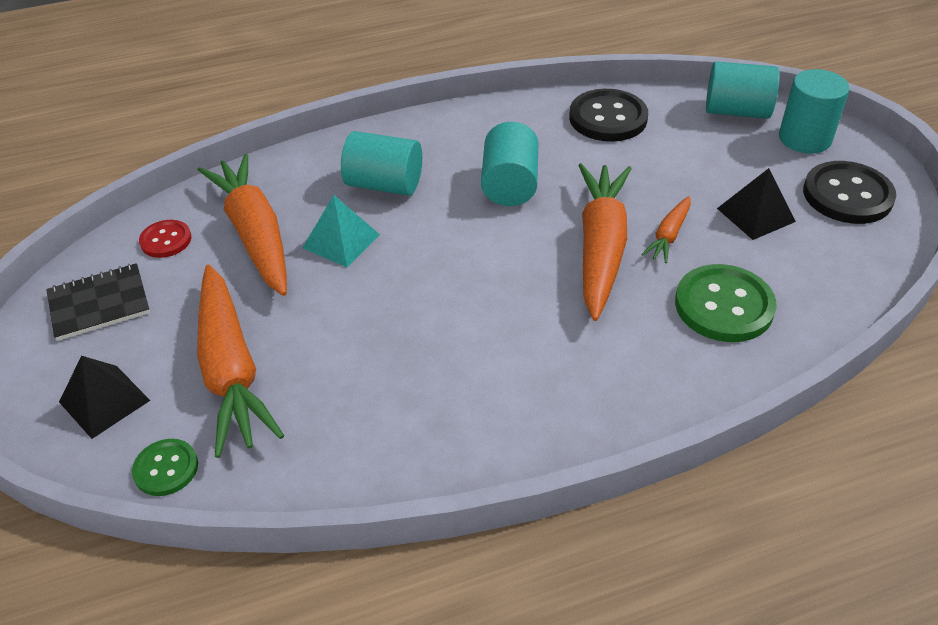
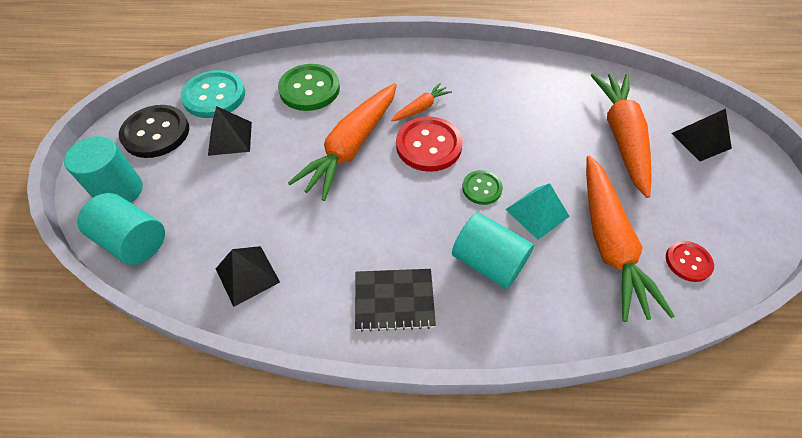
camera: 160 degrees left, 10 degrees up
(99, 303) = (728, 214): black notebook -> black notebook (394, 300)
(166, 468) = (653, 95): green button -> green button (482, 188)
(503, 277) = (428, 145): none -> red button
(509, 185) = (382, 224): turquoise cylinder -> none
(608, 118) = (247, 275): black button -> black pyramid
(668, 235) = (300, 141): orange carrot -> orange carrot (421, 108)
(839, 256) = (214, 96): none -> turquoise button

